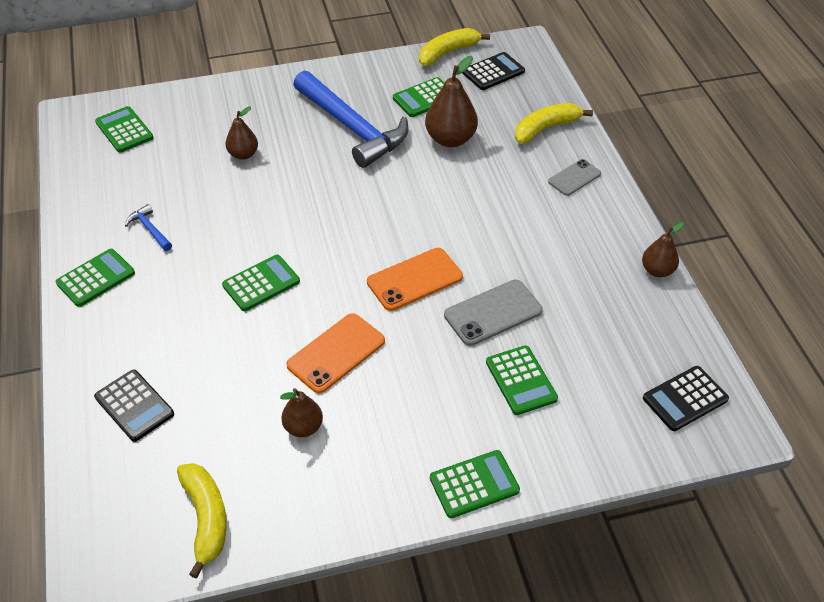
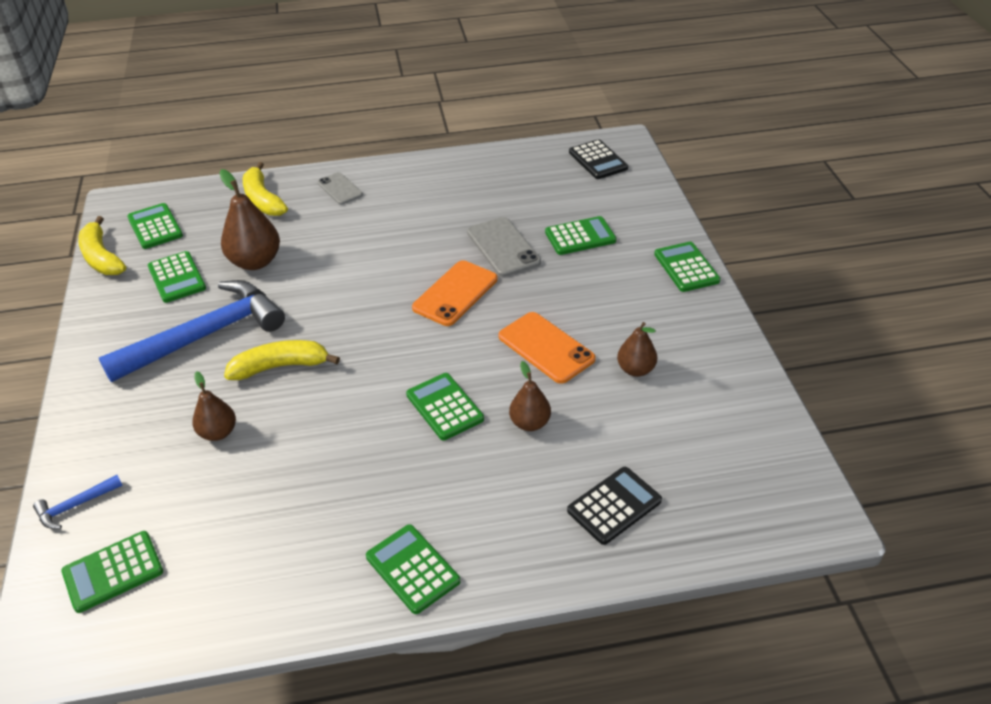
camera: 85 degrees left, 5 degrees down
(150, 229) = (334, 519): blue hammer -> blue hammer (75, 506)
(206, 518) = (744, 435): yellow banana -> yellow banana (280, 366)
(414, 279) = (455, 293): orange phone -> orange phone turned 60 degrees clockwise
(493, 72) = (155, 227): black calculator -> green calculator
(657, 270) = (465, 158): brown pear -> brown pear (530, 423)

